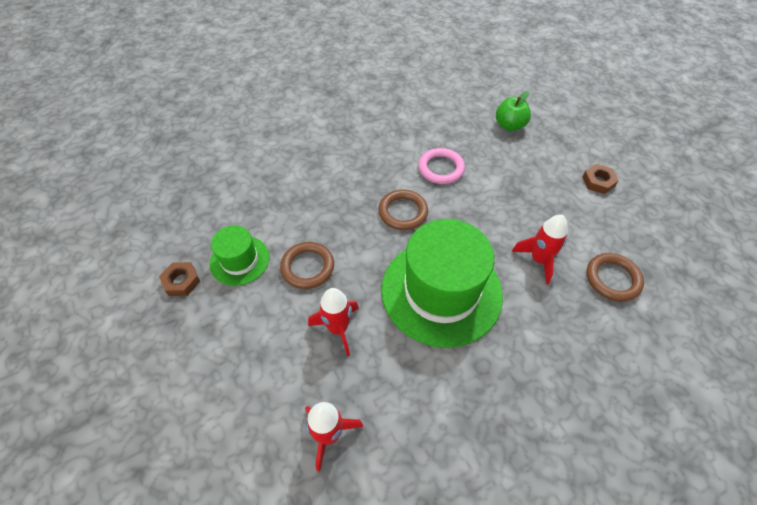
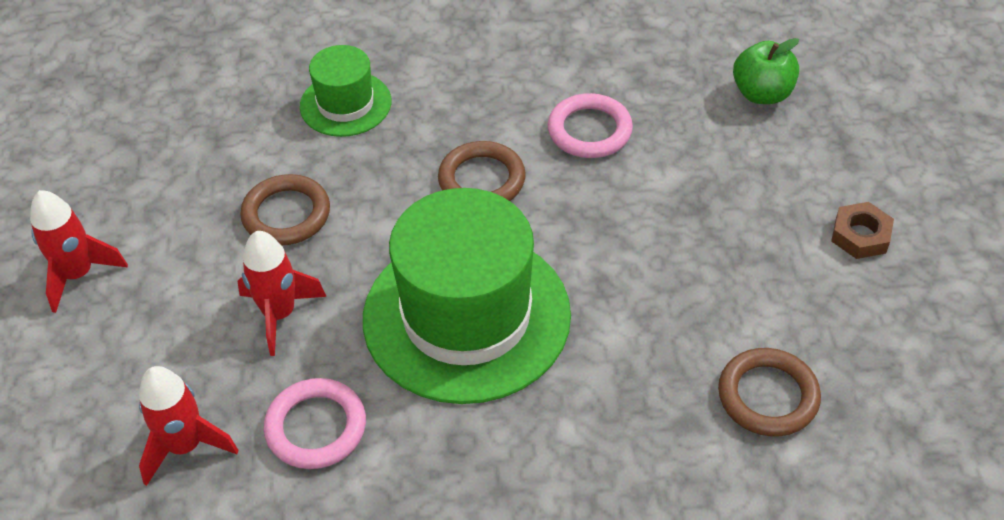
camera: 25 degrees right, 5 degrees down
(181, 281) = (101, 176): brown nut -> none
(239, 260) = (195, 173): green hat -> green hat (345, 104)
(399, 390) = (316, 427): none -> pink ring
(538, 260) = (659, 324): red rocket -> red rocket (78, 274)

